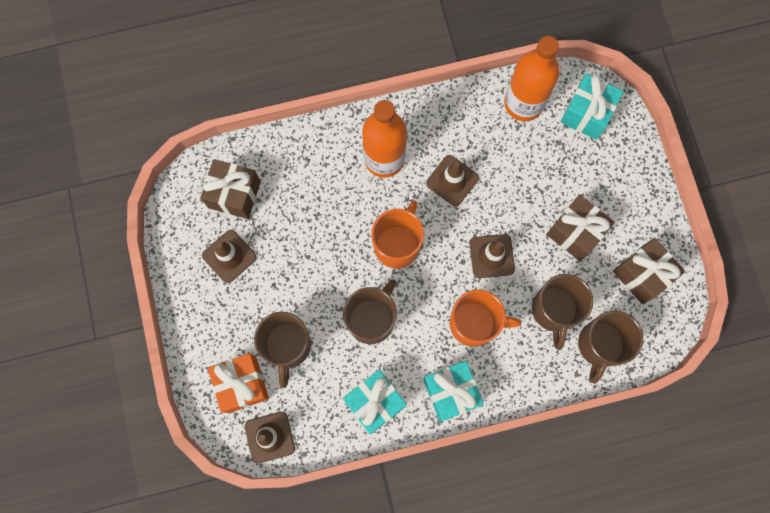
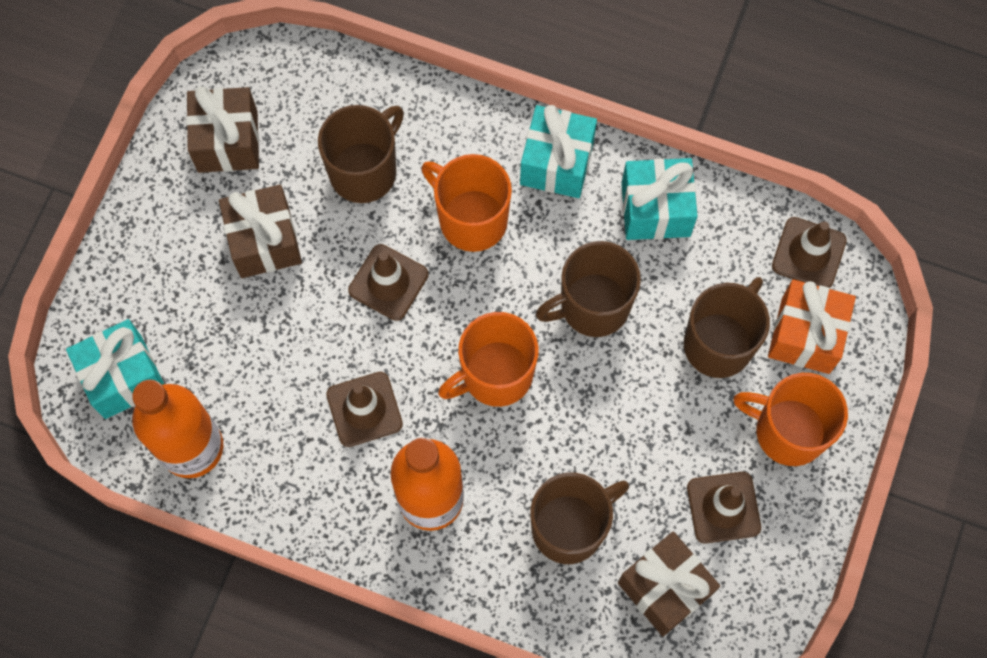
camera: 145 degrees left, 5 degrees down
(219, 321) = (788, 431): none -> orange mug
(600, 345) = (343, 99): brown mug -> brown mug (570, 527)

